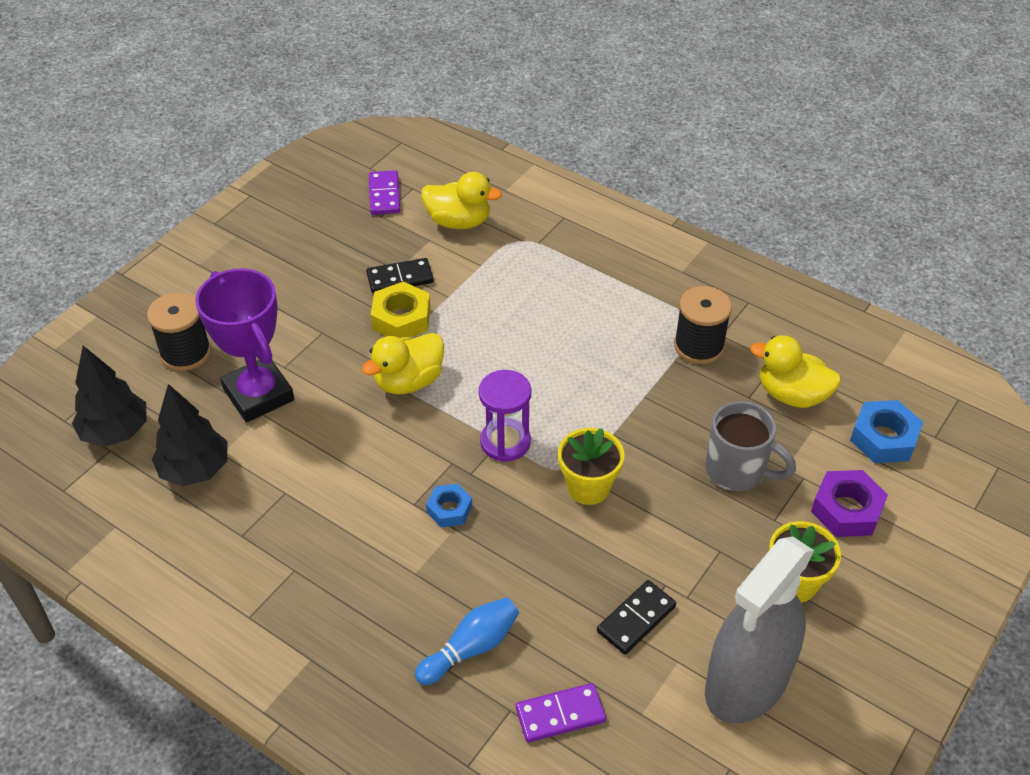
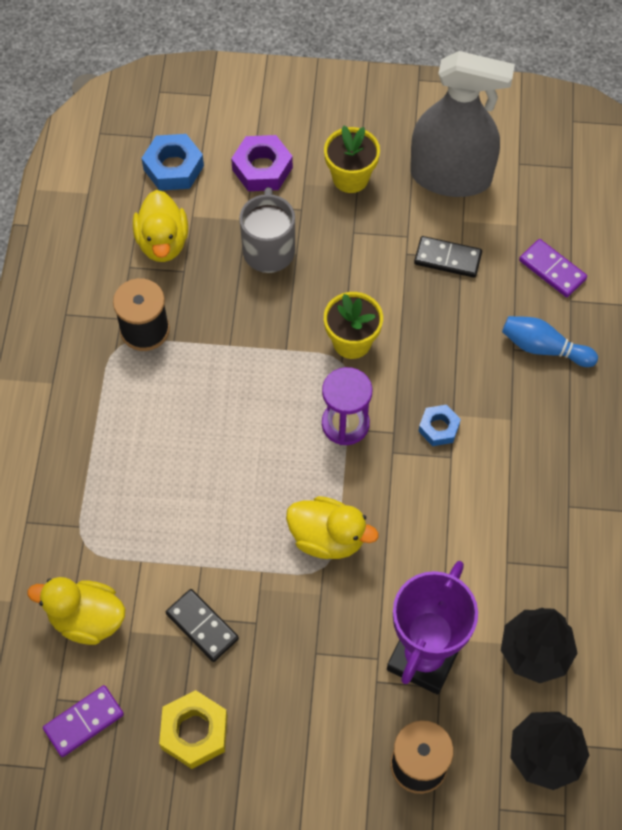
camera: 120 degrees left, 15 degrees up
(401, 318) = (255, 591): yellow nut -> yellow nut (194, 732)
(459, 221) = (87, 619): yellow duck -> yellow duck turned 60 degrees counterclockwise

